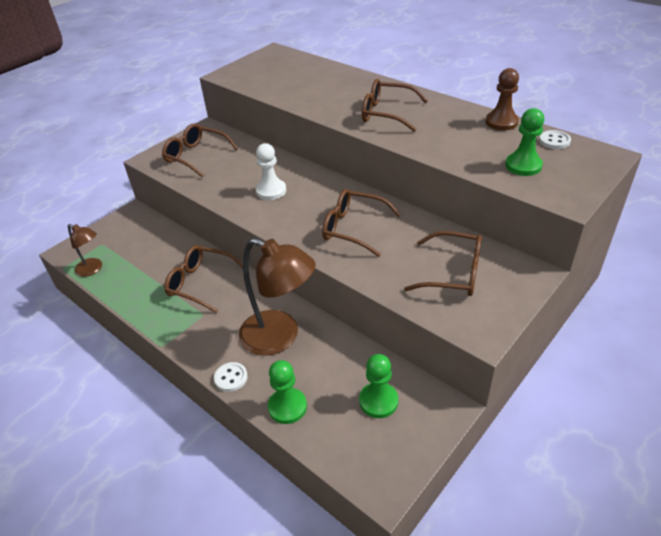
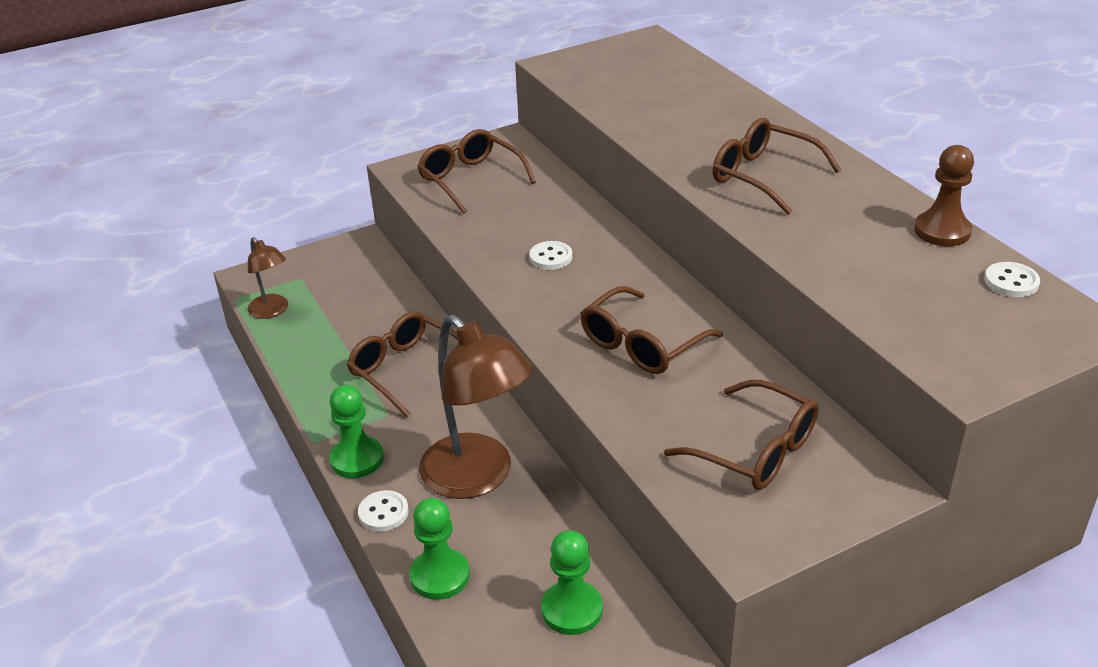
camera: 20 degrees right, 5 degrees down
(271, 191) = (551, 257): white pawn -> white button
(354, 228) = (642, 344): brown glasses -> brown glasses turned 90 degrees counterclockwise
(523, 166) = (929, 309): green pawn -> green pawn (357, 459)

